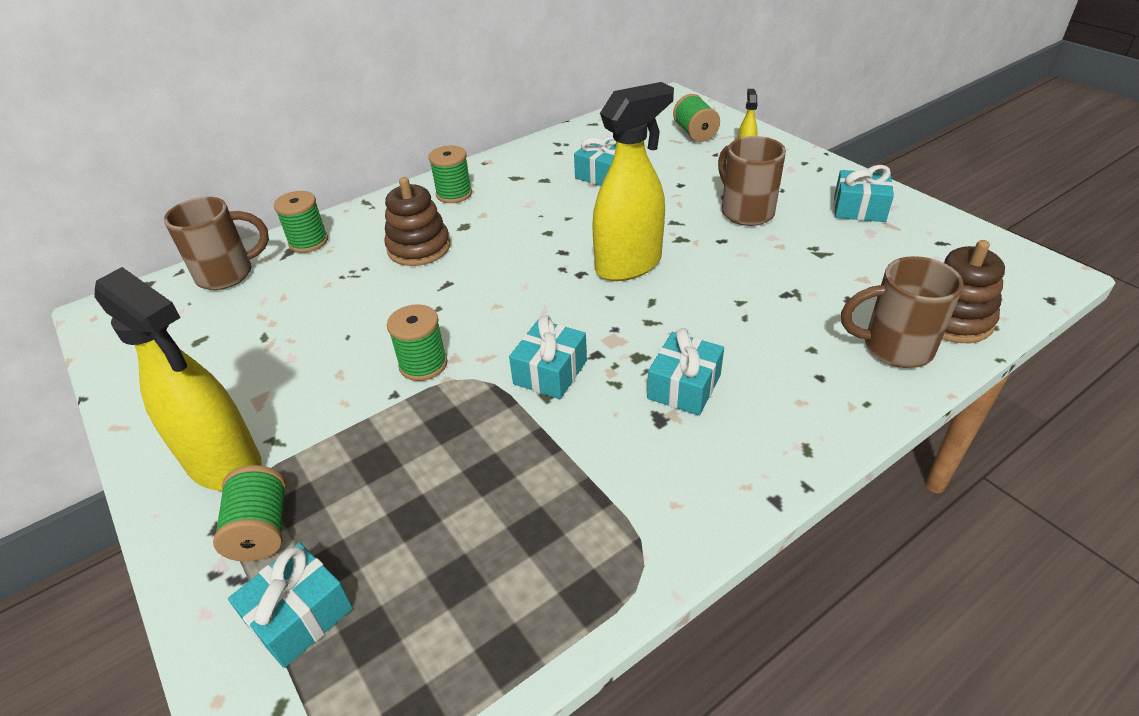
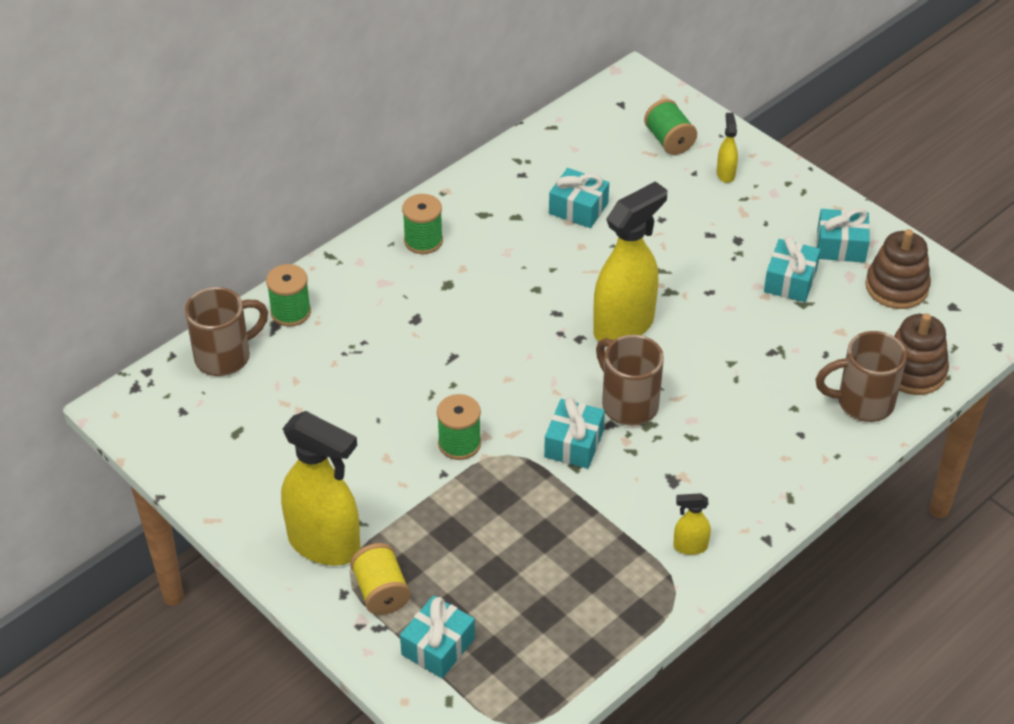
camera: 10 degrees left, 5 degrees up
(262, 529) = (381, 592): green spool -> yellow spool
(419, 248) = (410, 314): brown stacking toy -> brown stacking toy (896, 287)
(671, 502) = (690, 546): none -> yellow spray bottle
(684, 386) = (689, 450): turquoise gift -> turquoise gift (790, 281)
(745, 211) = (730, 254): brown mug -> brown mug (628, 404)

